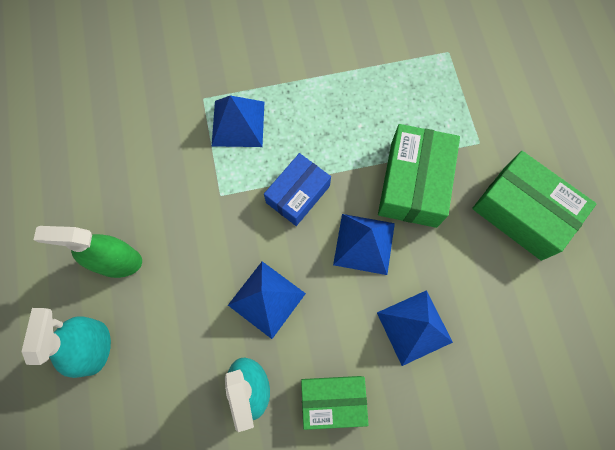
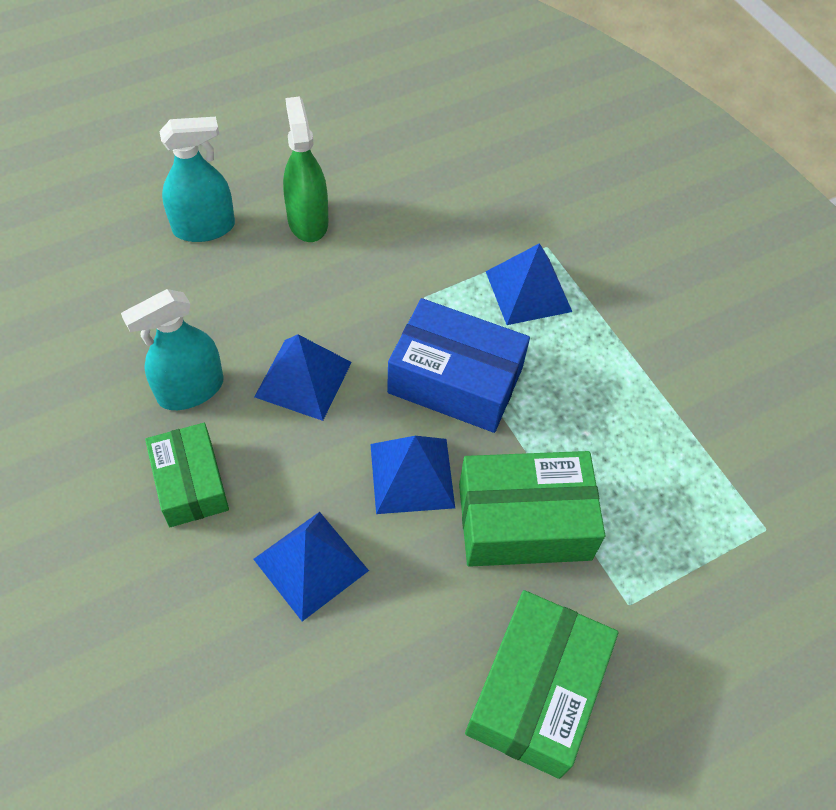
camera: 70 degrees right, 15 degrees down
(298, 194) = (455, 380): blue box -> blue box, size x1.51

